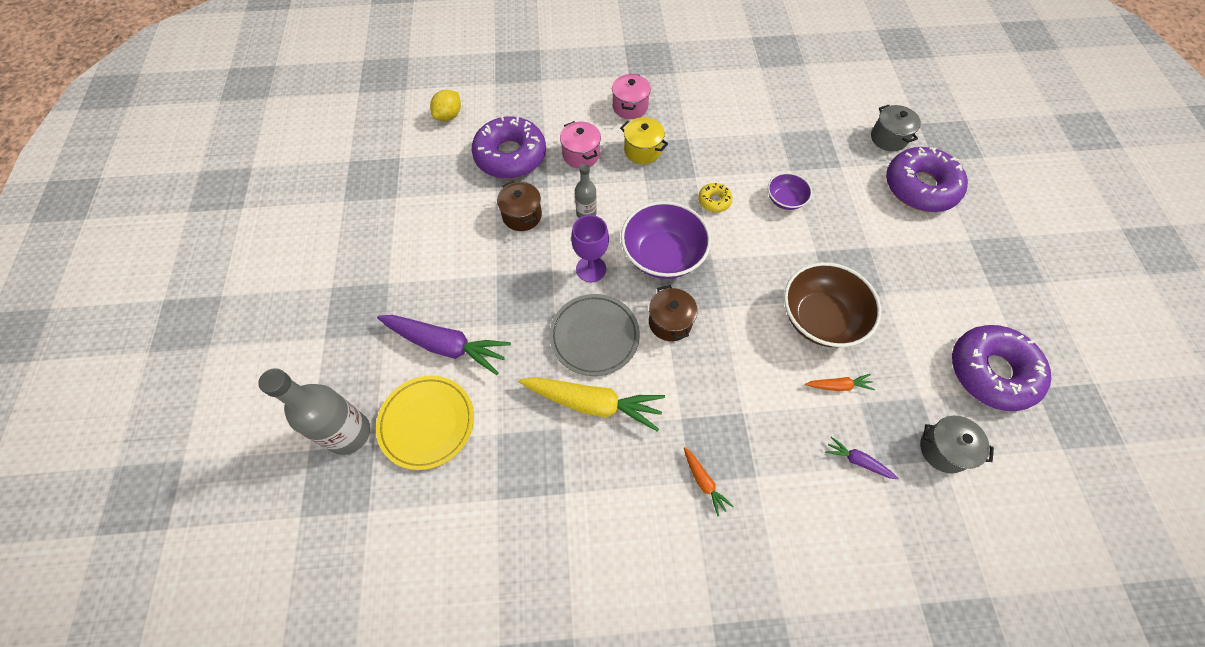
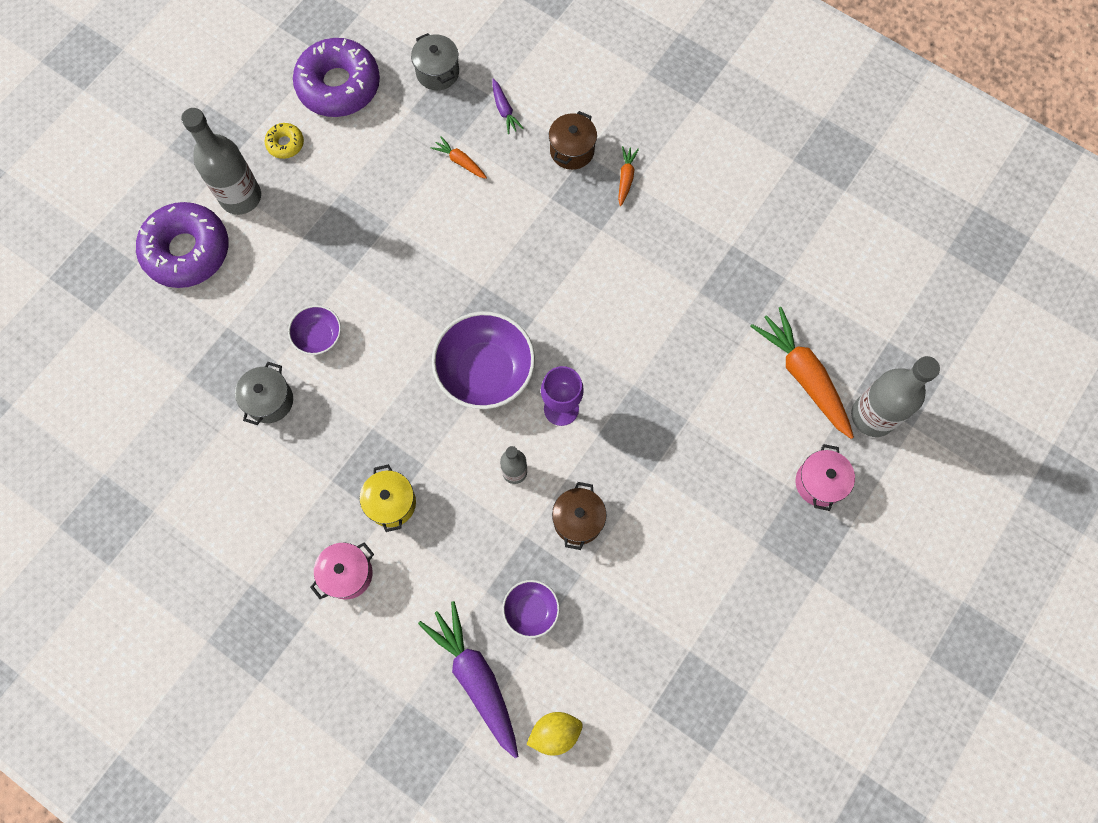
camera: 140 degrees left, 10 degrees up
(427, 423) = (803, 376): yellow plate -> orange carrot
(446, 345) = (744, 434): purple carrot -> purple carrot (476, 678)
(510, 156) = (531, 610): purple donut -> purple bowl
(581, 155) = (457, 550): pink pot -> pink pot (819, 483)
(593, 403) = (659, 291): yellow carrot -> none
(594, 336) = (611, 344): grey plate -> none
(670, 322) = (538, 307): brown pot -> brown pot (572, 150)
(714, 201) = (383, 387): yellow donut -> yellow donut (285, 144)
(820, 318) = (414, 215): brown bowl -> none
(888, 138) = (144, 319): grey pot -> grey pot (269, 401)
(938, 241) = (241, 197): none -> grey bottle

